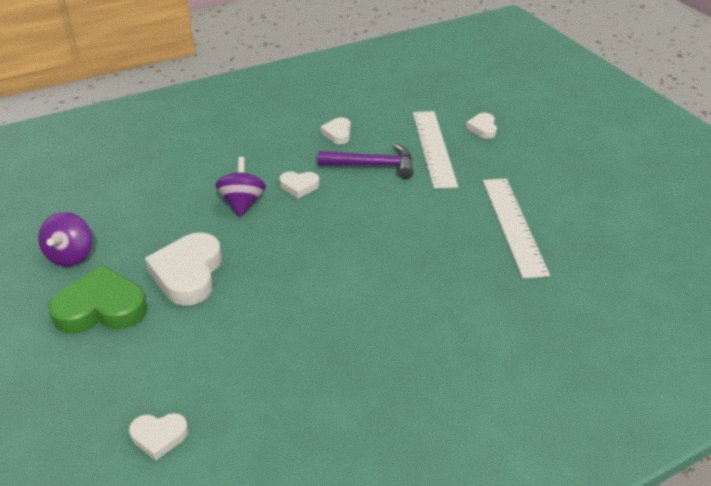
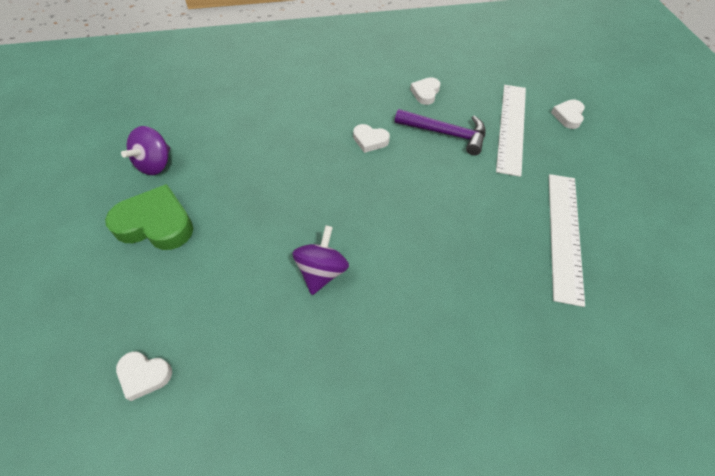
camera: 20 degrees right, 15 degrees up
(188, 273) = (239, 207): white heart -> none
(242, 203) = (314, 146): purple spinning top -> purple spinning top (322, 272)

